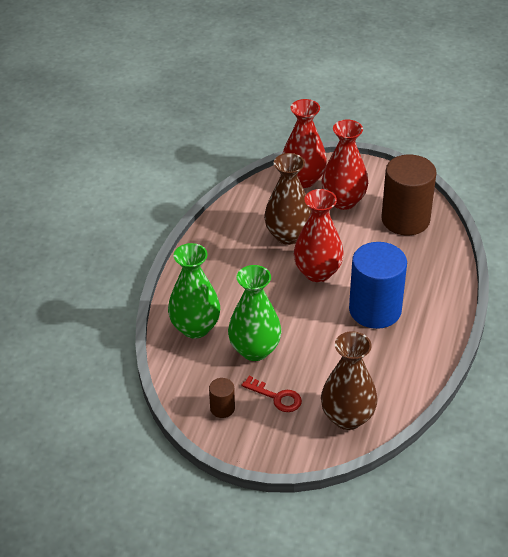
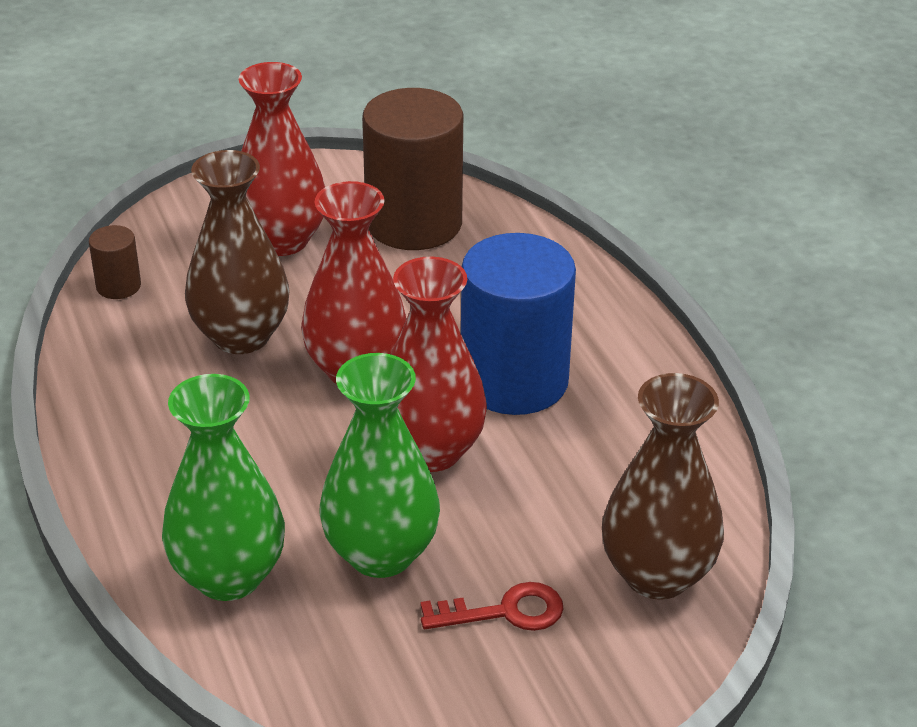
camera: 40 degrees left, 5 degrees down
(222, 408) = (429, 689): brown cylinder -> brown cylinder (118, 286)
(303, 179) = (176, 238): red vase -> red vase (430, 451)

